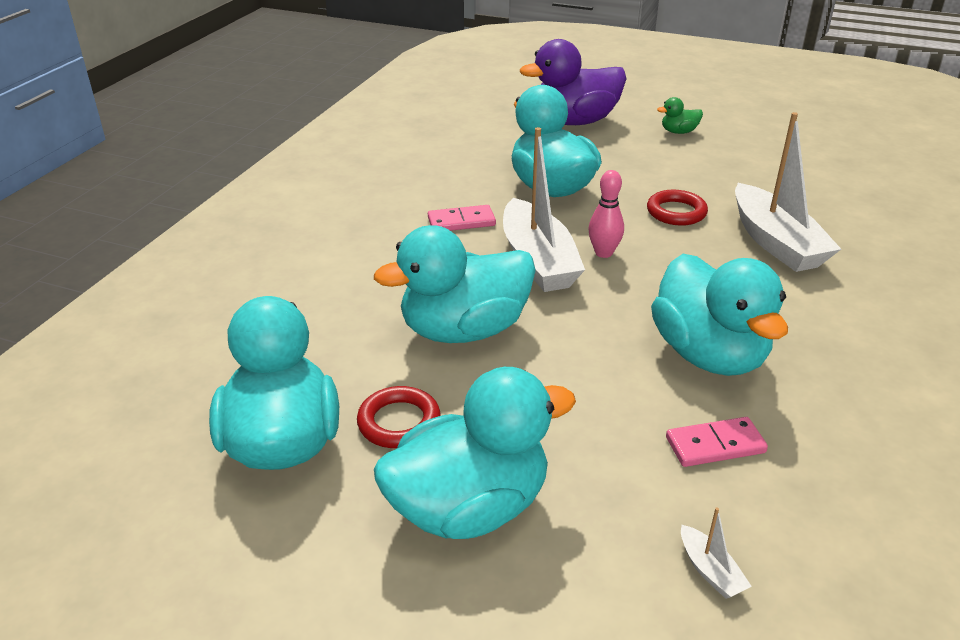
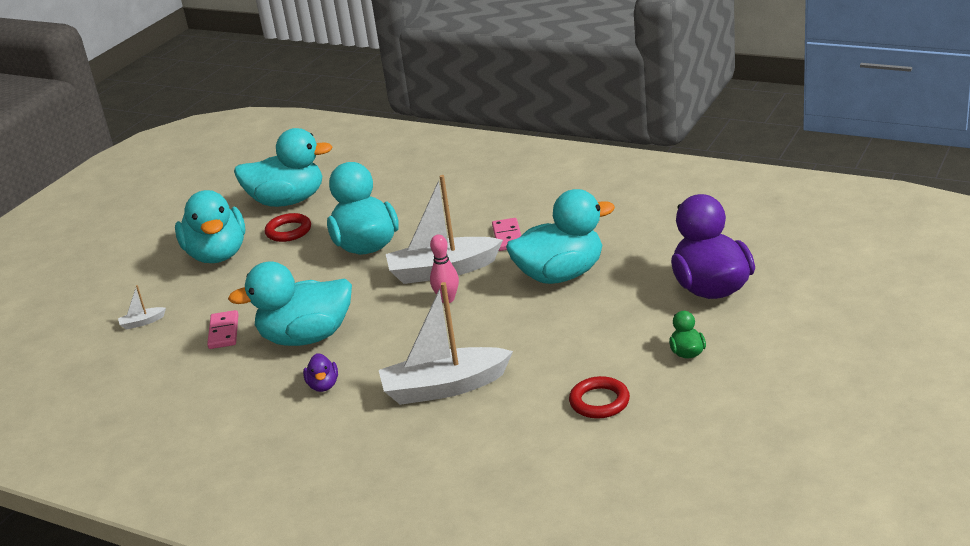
camera: 100 degrees right, 5 degrees down
(676, 212) = (507, 338): red ring -> red ring (599, 402)
(807, 325) = (323, 385): none -> purple duck

